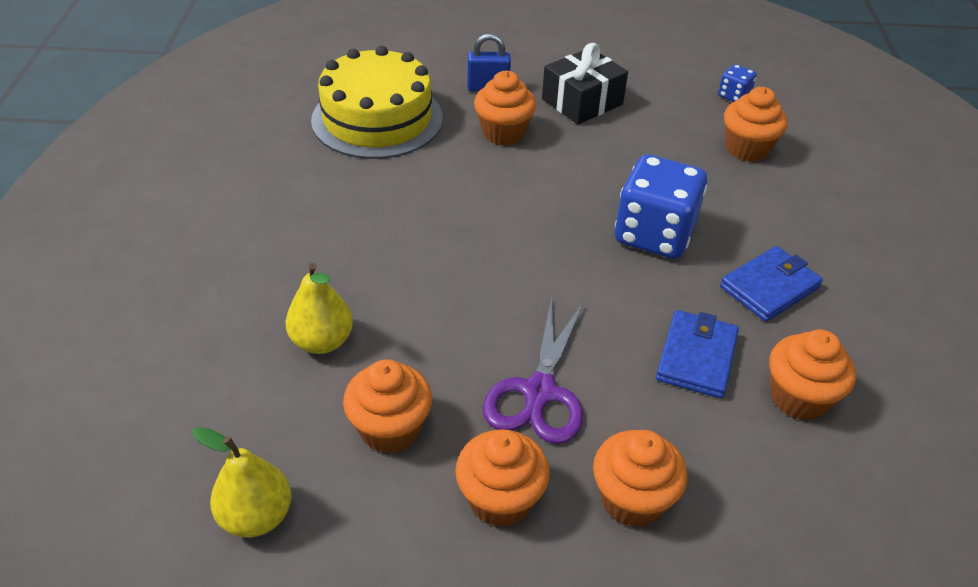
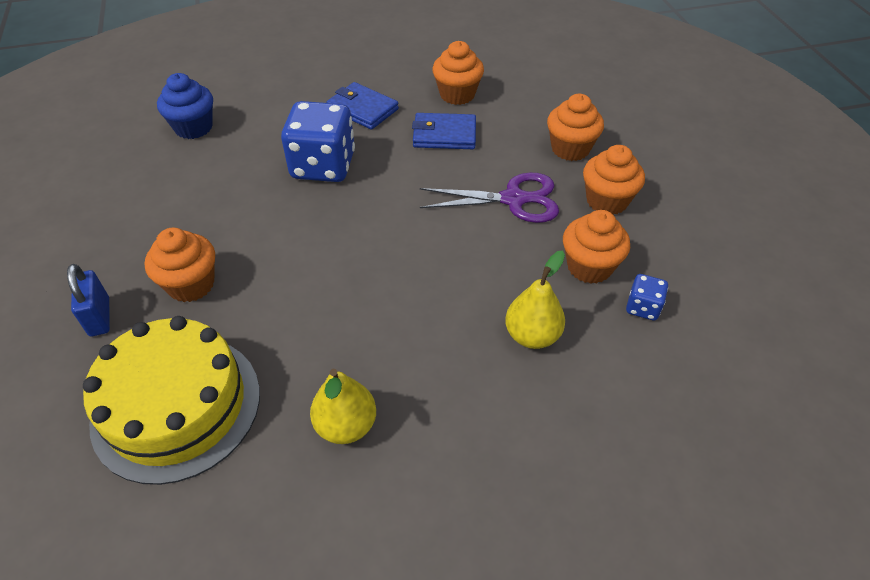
camera: 105 degrees left, 5 degrees up
(256, 516) = (702, 315): yellow pear -> yellow pear (346, 425)
(582, 102) = (125, 236): black gift -> none
(734, 96) = (108, 139): blue dice -> blue dice (642, 307)
(747, 149) = (193, 127): orange cupcake -> blue cupcake

